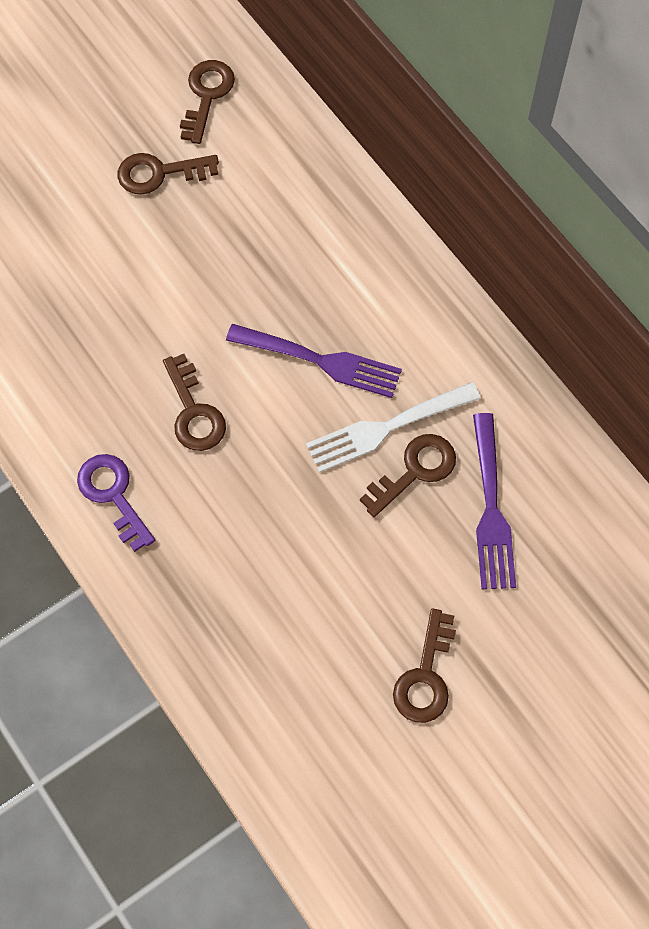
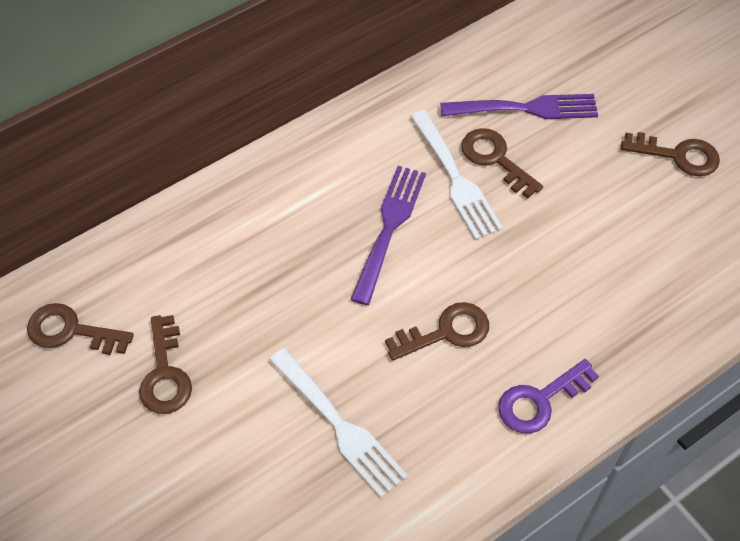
camera: 90 degrees left, 10 degrees down
(98, 317) = (339, 426): none -> white fork

